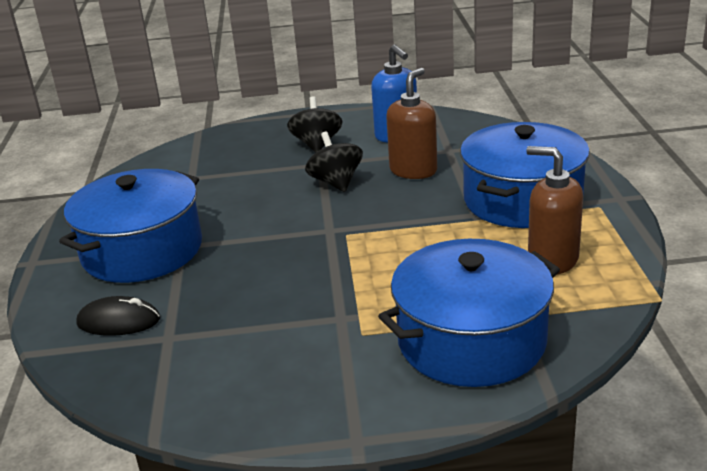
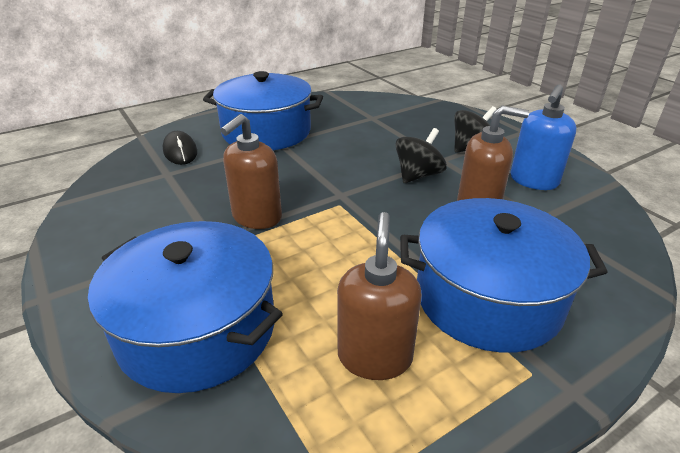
camera: 60 degrees right, 5 degrees up
(325, 285) = (256, 217): none -> brown soap dispenser

